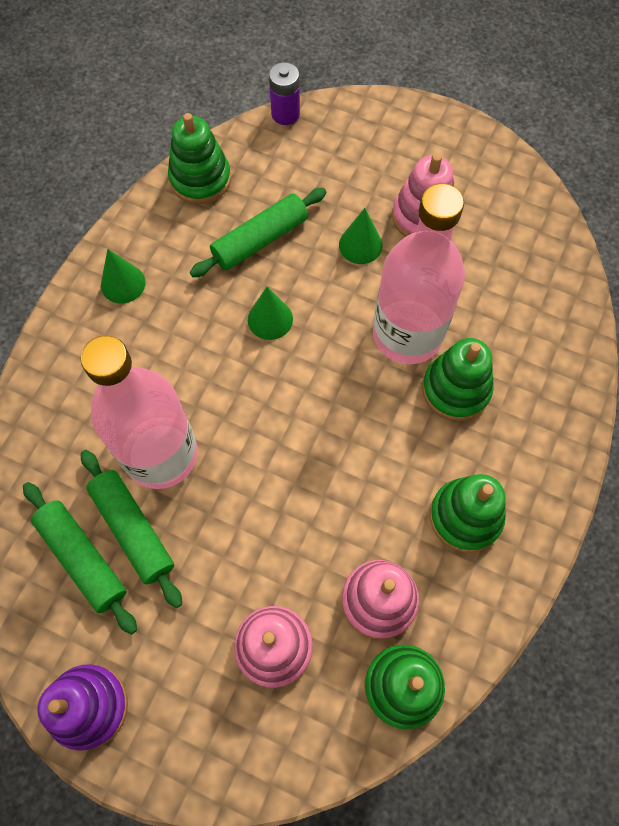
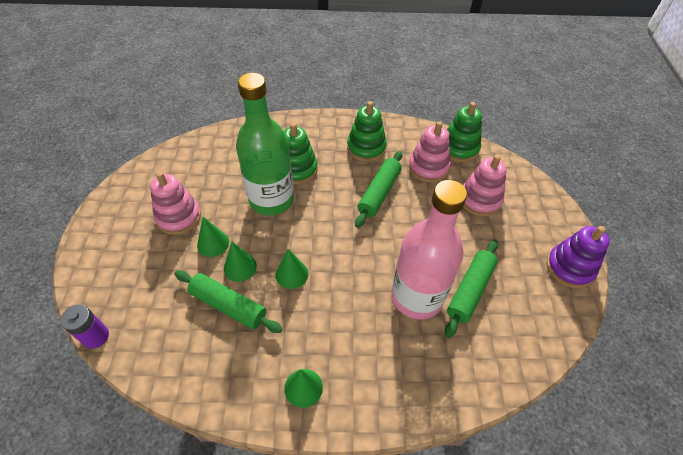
camera: 115 degrees left, 15 degrees down
(83, 558) = (504, 310): green rolling pin -> green rolling pin (379, 193)
(200, 179) = (181, 375): green stacking toy -> none
(309, 265) = (240, 267): none -> green cone
(407, 334) = (271, 199): pink bottle -> green bottle

